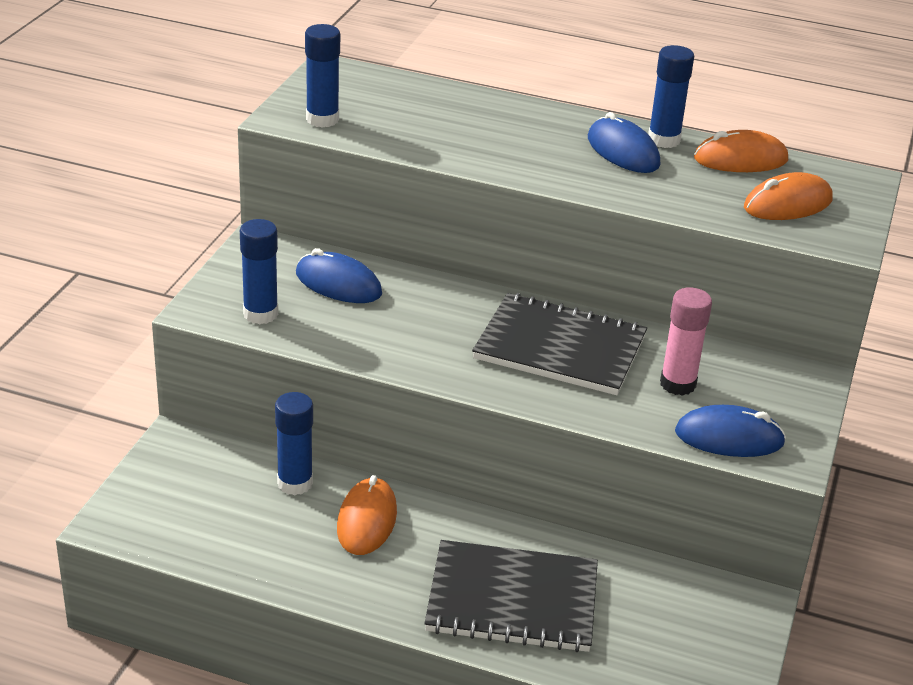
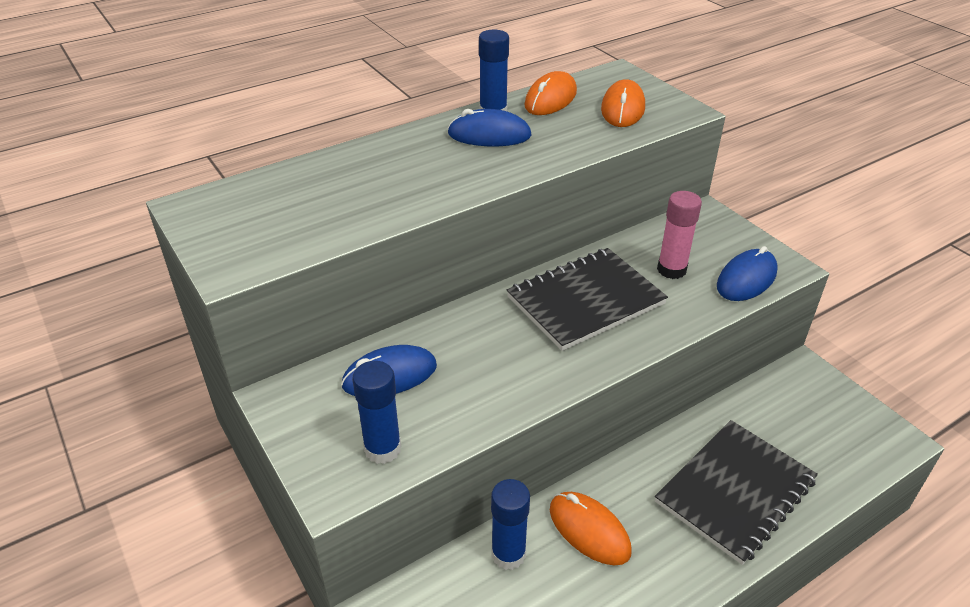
camera: 50 degrees left, 5 degrees up
(322, 119) = (263, 248): blue glue stick -> none

